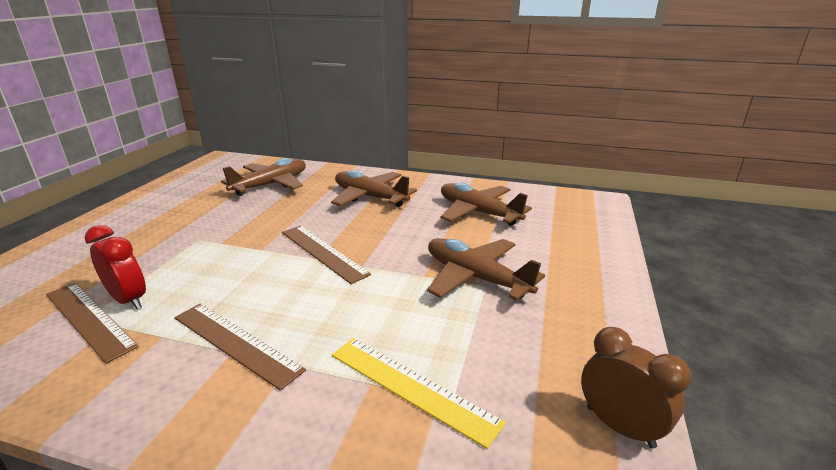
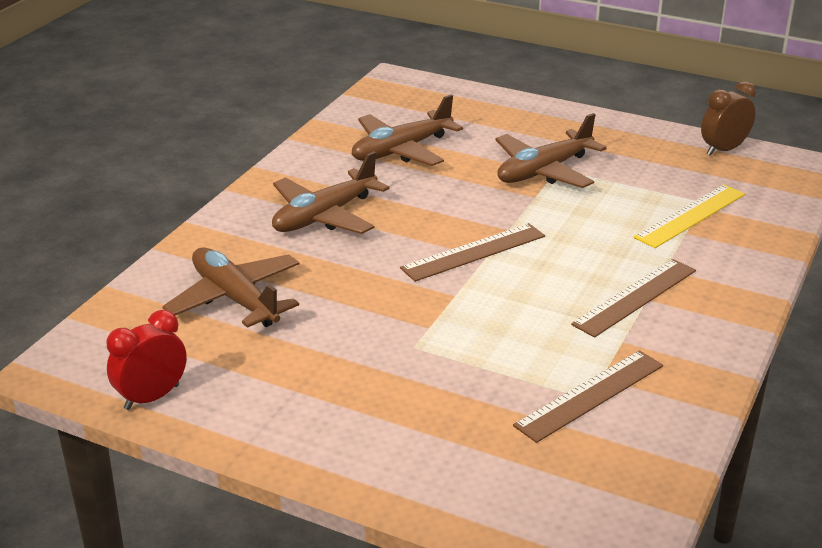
camera: 80 degrees left, 5 degrees up
(128, 300) = (555, 375): red clock -> red clock (152, 397)

